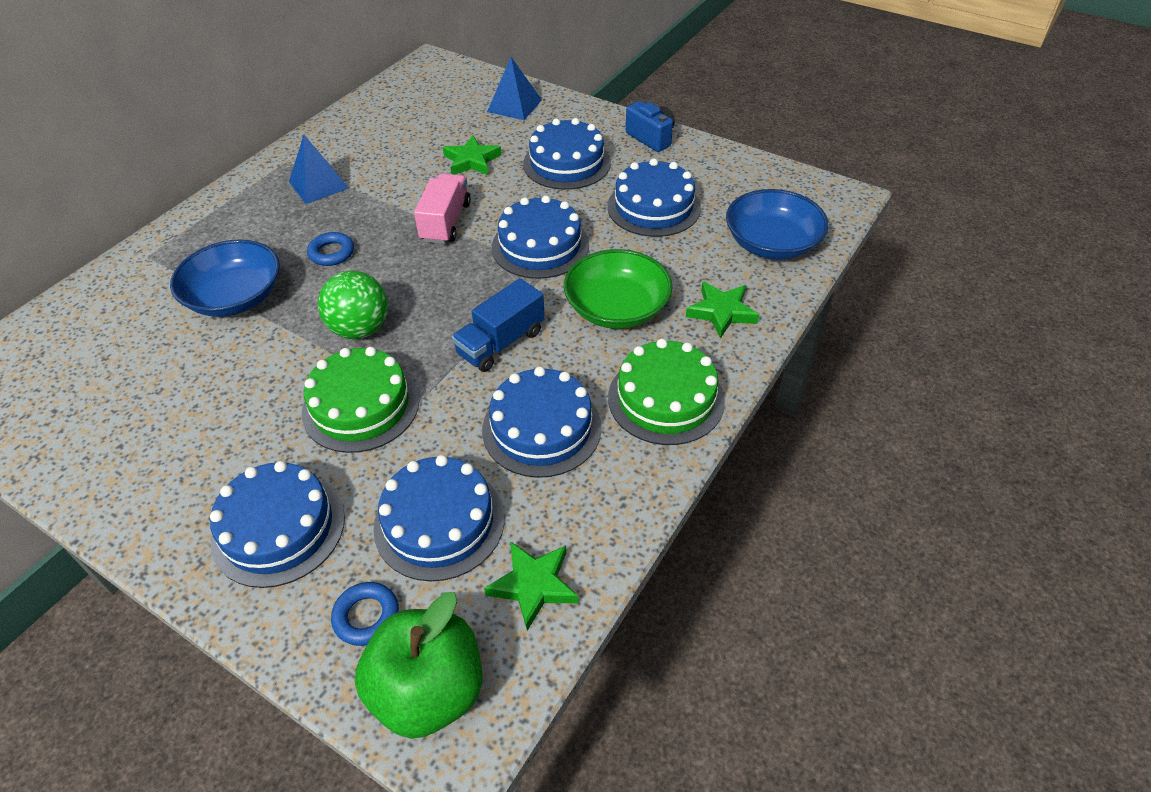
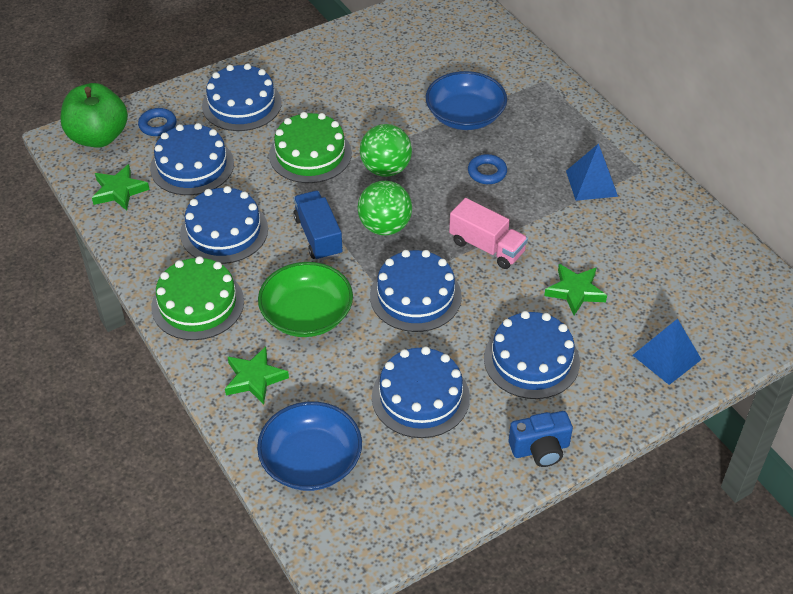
camera: 115 degrees right, 0 degrees up
(456, 298) = (385, 227): none -> green ball

